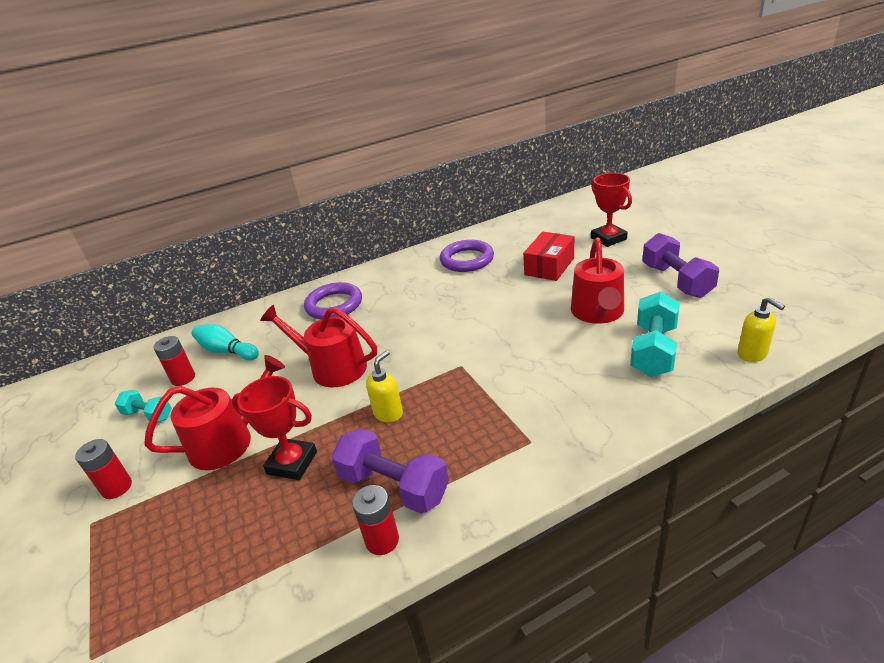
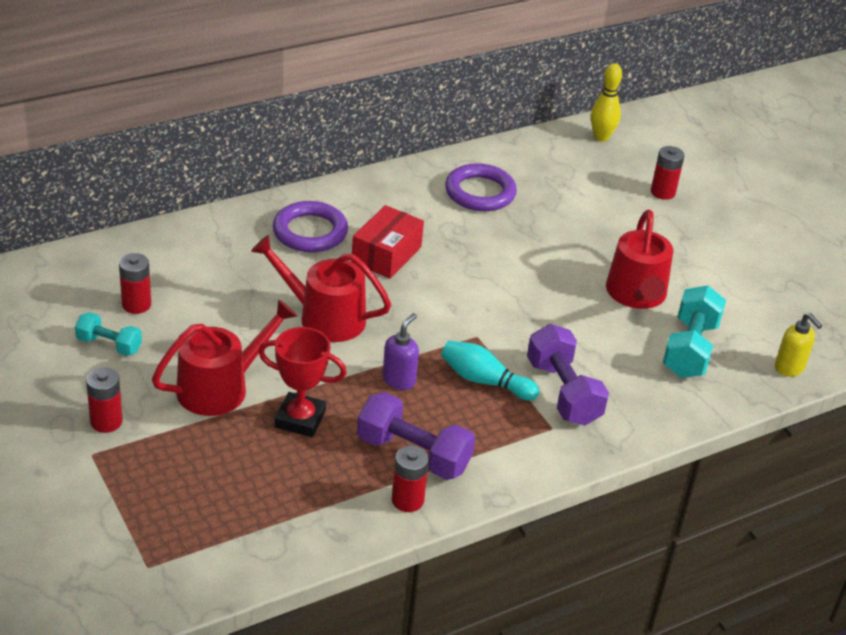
camera: 10 degrees left, 5 degrees up
(227, 351) = (182, 276): turquoise bowling pin -> turquoise bowling pin (484, 381)
(388, 413) = (399, 380): yellow soap dispenser -> purple soap dispenser
(549, 266) = (585, 221): red box -> red box (386, 254)
(557, 213) = (601, 137): none -> yellow bowling pin
(608, 238) = (662, 192): red trophy -> red battery
(676, 281) = (732, 267): purple dumbbell -> purple dumbbell (563, 392)

